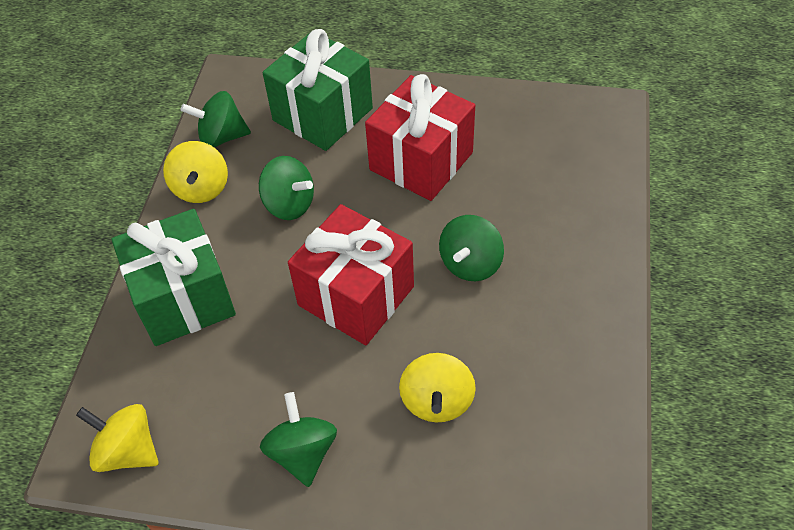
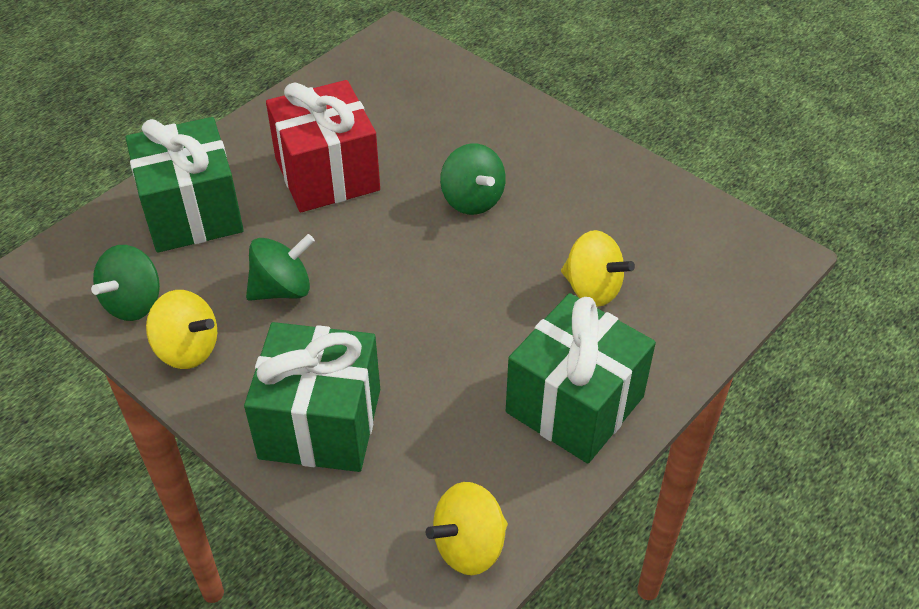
camera: 60 degrees left, 5 degrees down
(302, 452) = (575, 404): green spinning top -> green gift
(356, 296) = (437, 290): red gift -> none

